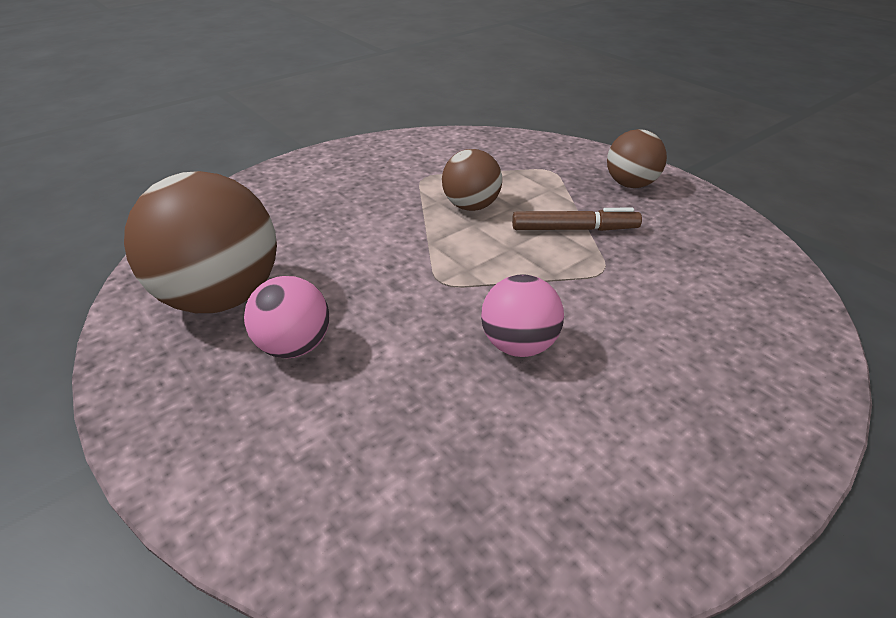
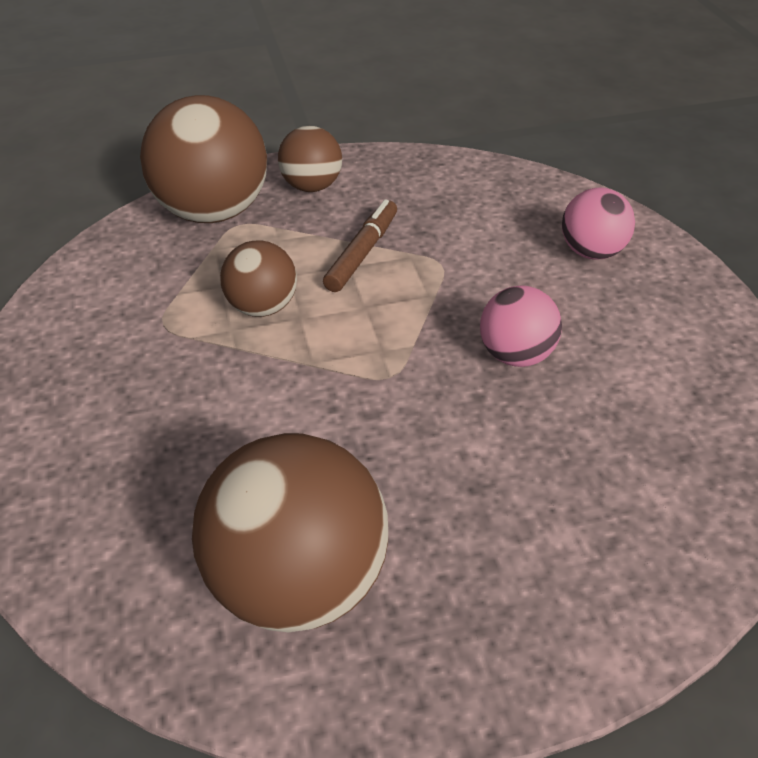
camera: 65 degrees left, 5 degrees up
(294, 346) = (434, 525): pink ball -> pink ball (592, 252)
(553, 158) = (213, 212): none -> brown ball

